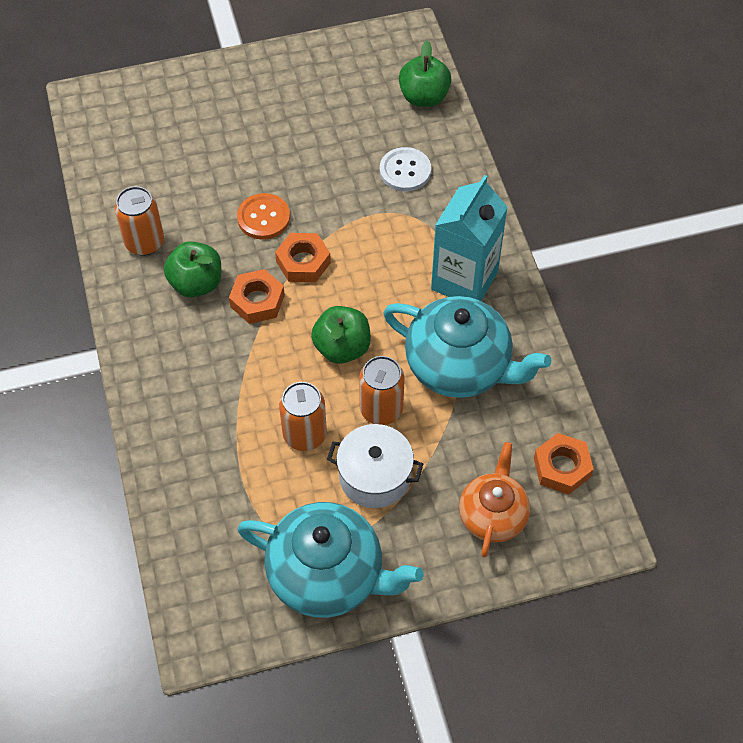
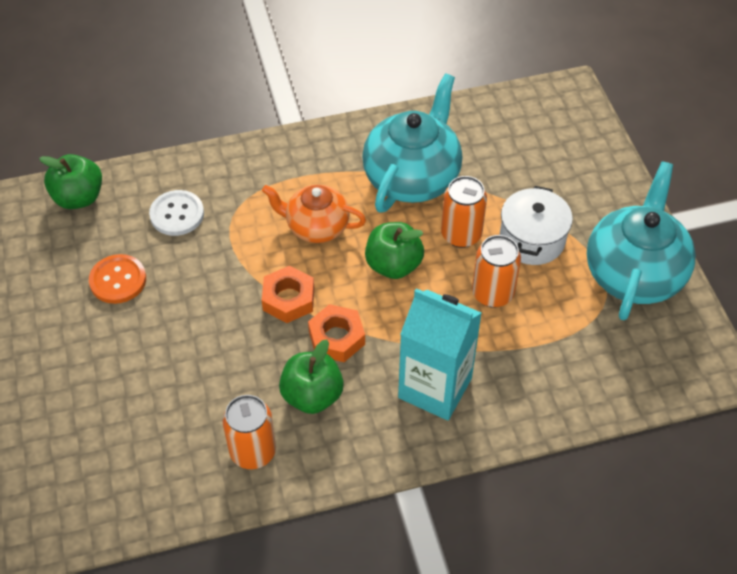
camera: 90 degrees left, 5 degrees down
(263, 218) = (227, 336): orange button -> orange button (118, 280)
(464, 280) = (316, 171): turquoise carton -> turquoise carton (435, 388)
(492, 515) = (560, 159): orange teapot -> orange teapot (316, 227)
(562, 467) = (510, 114): orange nut -> none

